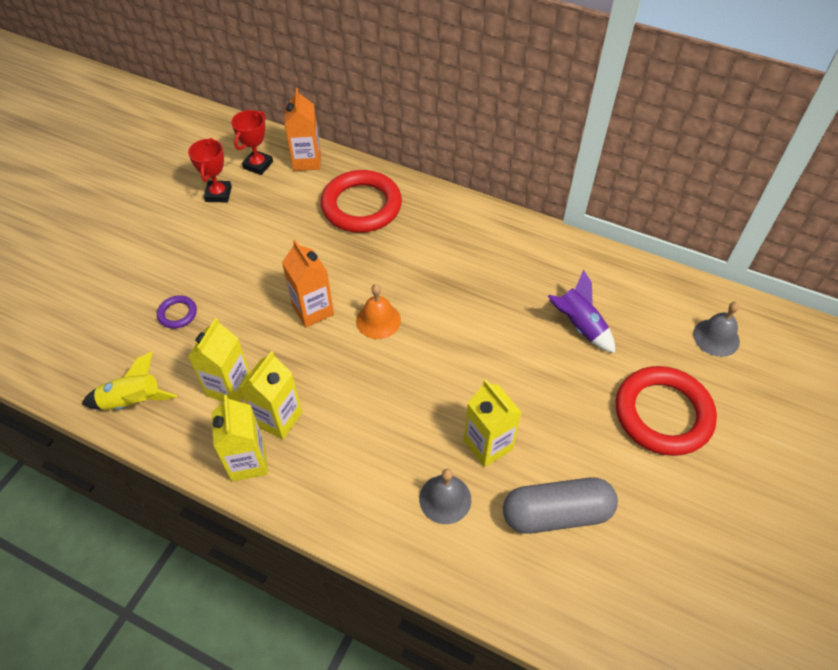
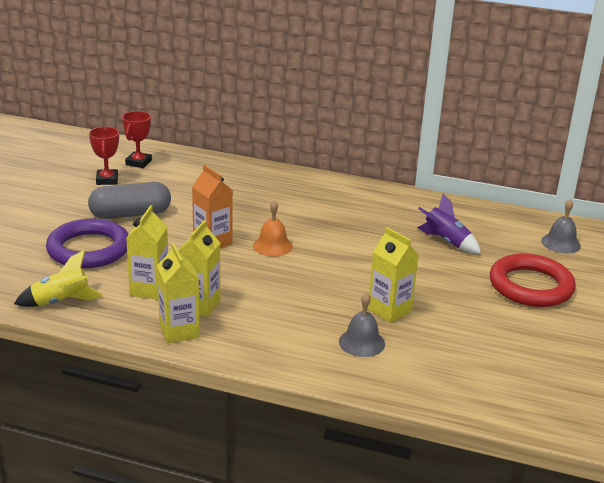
camera: 10 degrees left, 25 degrees down
(177, 314) = (89, 249): purple ring -> purple ring, size x2.29
(307, 161) = (182, 159): orange carton -> none
(361, 206) = (238, 183): red ring -> none
(556, 513) = (459, 345): grey capsule -> grey capsule (130, 214)

